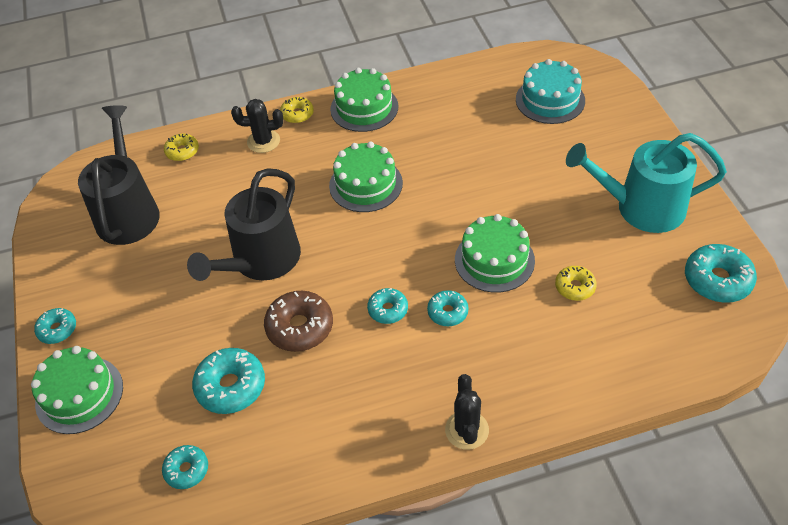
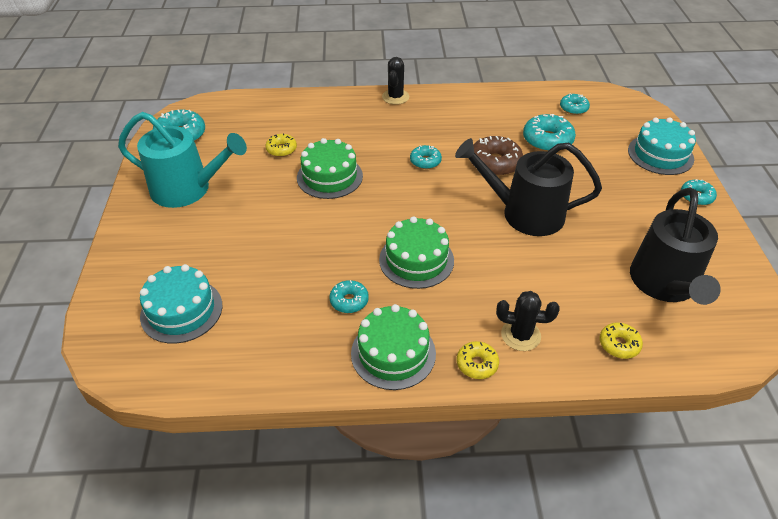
camera: 170 degrees left, 5 degrees down
(79, 394) = (660, 154): green cake -> turquoise cake
(261, 261) = (525, 213): black watering can -> black watering can turned 120 degrees counterclockwise
(447, 312) = (381, 152): turquoise donut -> turquoise donut (349, 301)

